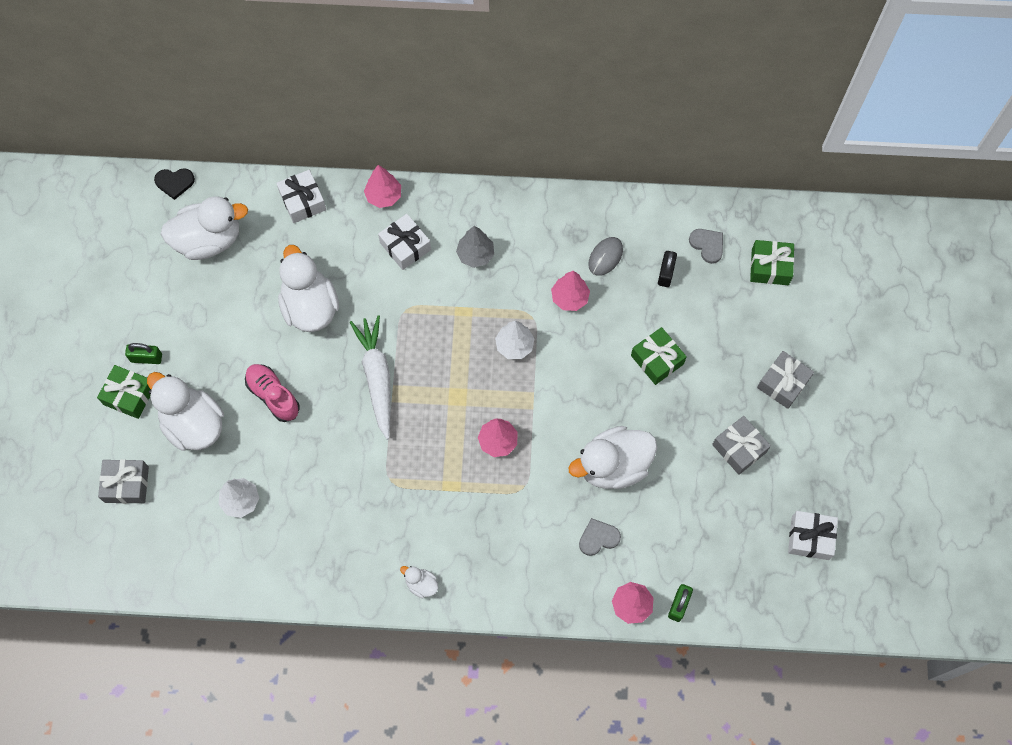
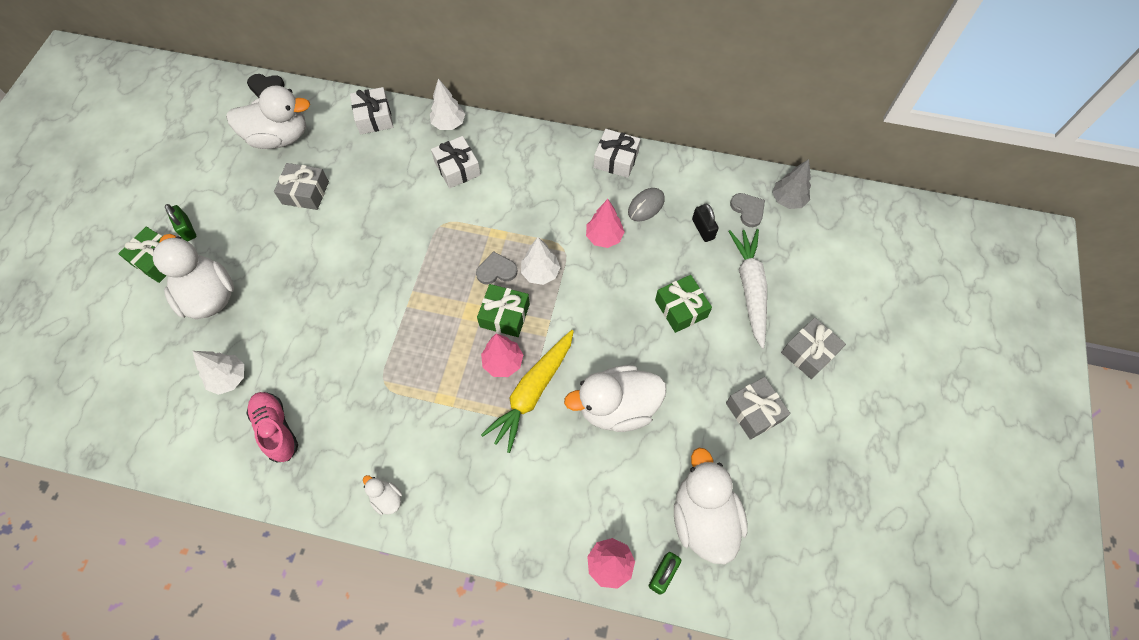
camera: 10 degrees right, 5 degrees down
(126, 484) = (124, 343): grey gift -> grey gift (305, 193)
(146, 358) = (187, 229): green padlock -> green padlock turned 45 degrees clockwise
(273, 395) = (294, 282): pink shoe -> pink shoe (276, 429)
(310, 307) = (353, 207): white duck -> white duck (703, 517)
(377, 377) = (398, 281): white carrot -> white carrot (750, 288)
(383, 196) = (449, 124): pink tree -> white tree
(475, 255) = (521, 185): grey tree -> grey tree (788, 200)
(532, 465) = (532, 392): none -> yellow carrot
(598, 538) = (587, 481): grey heart -> grey heart (496, 270)
(666, 273) = (703, 229): black padlock -> black padlock turned 45 degrees counterclockwise
(770, 267) = (808, 239): green gift -> green gift (504, 315)
(810, 538) = (821, 523): white gift -> white gift (616, 160)

